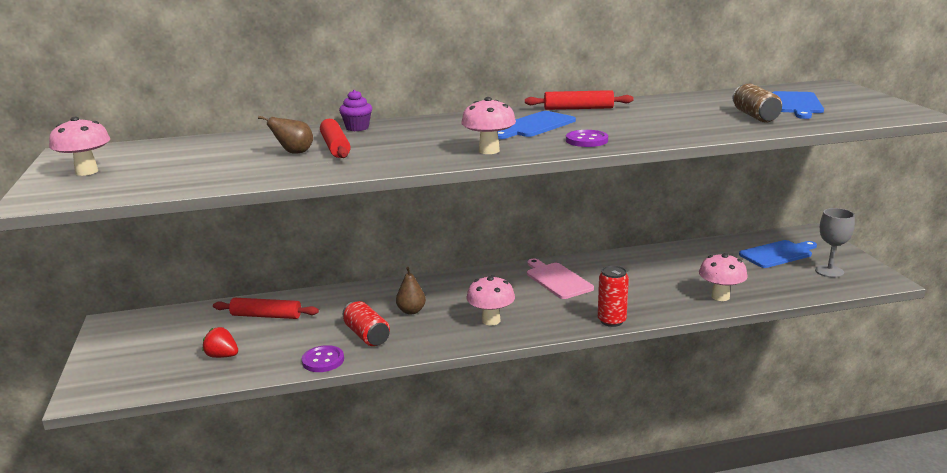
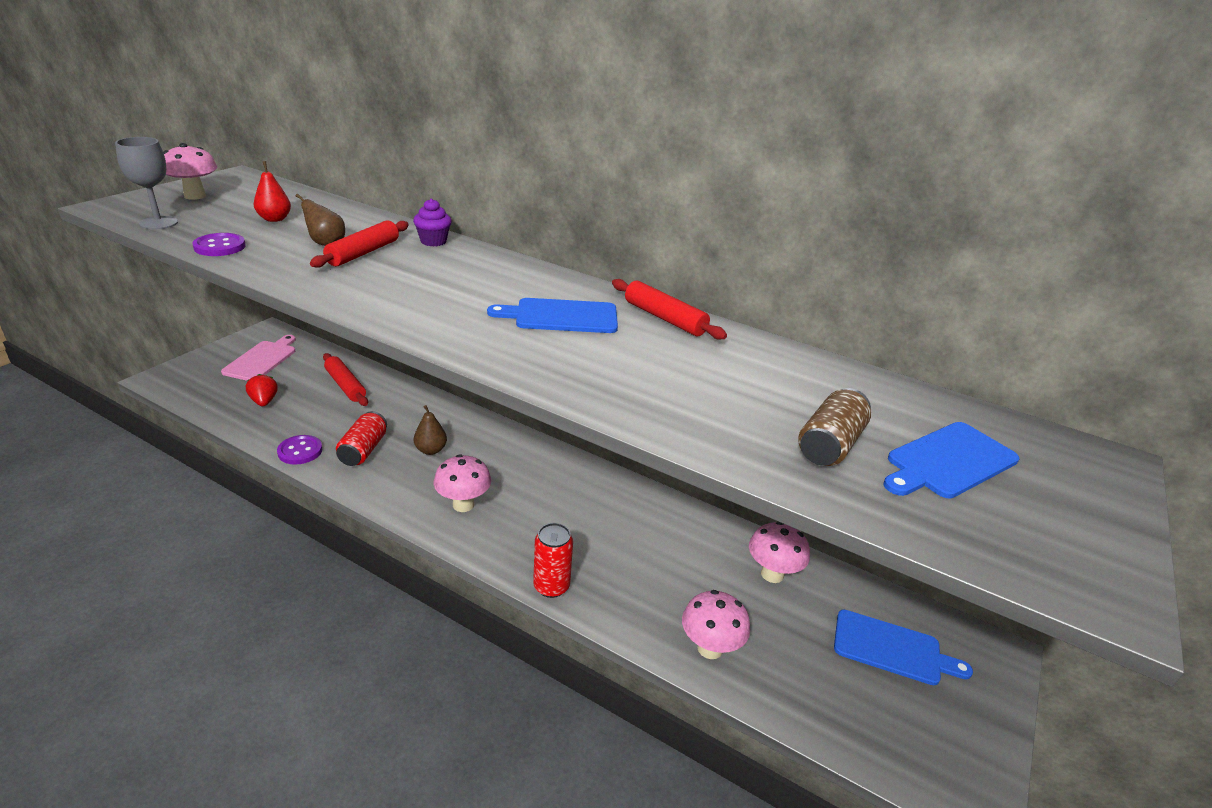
camera: 40 degrees right, 10 degrees up
(207, 157) = (274, 219): none -> red pear
(489, 151) = (439, 323): pink mushroom -> pink mushroom (772, 574)
(557, 280) = (594, 503): pink cutting board -> pink cutting board (262, 359)
(586, 140) = (549, 363): purple button -> purple button (219, 247)
(829, 271) = (916, 726): grey goblet -> grey goblet (158, 223)

